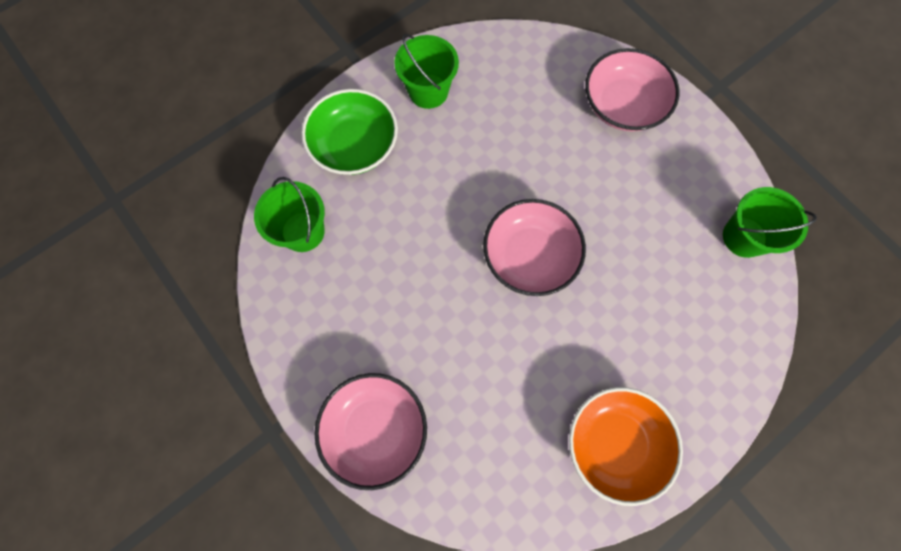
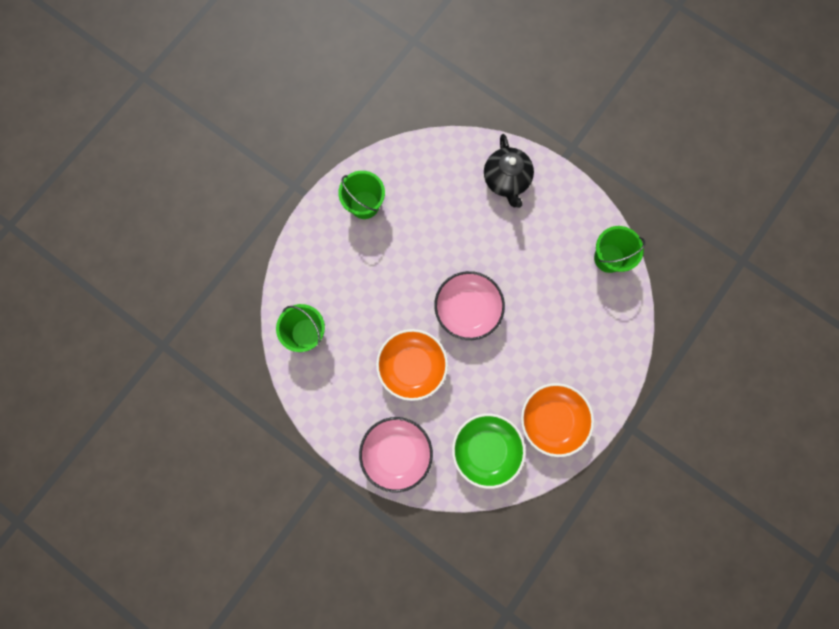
camera: 15 degrees left, 5 degrees up
(354, 145) = (323, 260): green bowl -> green bowl (486, 450)
(432, 313) = (412, 366): none -> orange bowl
(623, 105) = (506, 180): pink bowl -> black teapot

